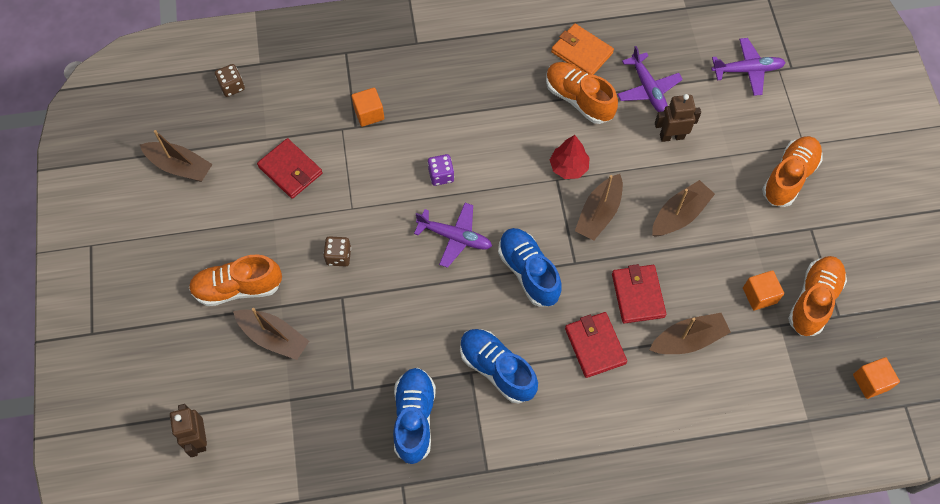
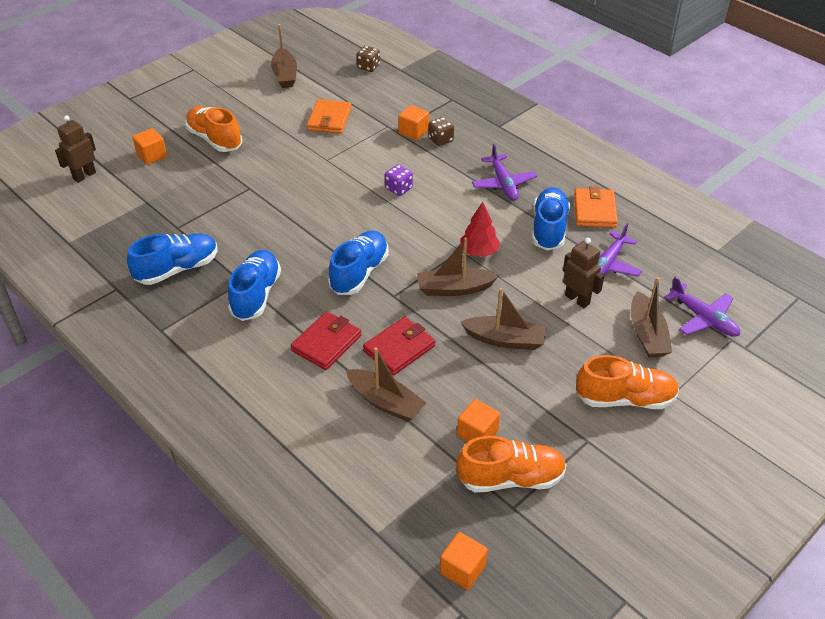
camera: 55 degrees right, 20 degrees down
(217, 359) = (152, 155): none -> orange cube
(273, 337) = (189, 172): brown boat -> brown boat (647, 334)
(290, 170) = (329, 119): red wallet -> orange wallet
(338, 256) = (281, 171): brown dice -> brown dice (440, 140)
(455, 237) = (352, 219): purple plane -> purple plane (503, 183)
(579, 99) = (549, 229): orange shoe -> blue shoe

